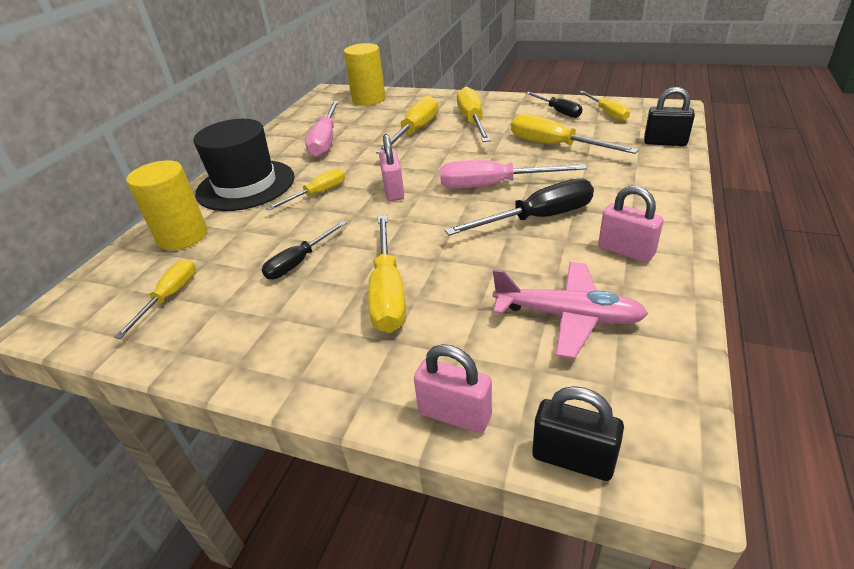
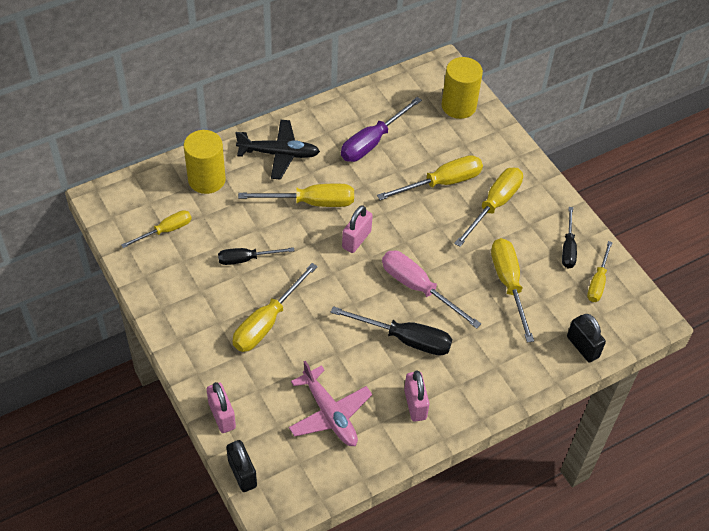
camera: 35 degrees right, 15 degrees up
(246, 185) = (279, 154): black hat -> black plane
(317, 194) = (311, 202): yellow screwdriver -> yellow screwdriver, size x1.57
(325, 141) = (372, 142): pink screwdriver -> purple screwdriver

